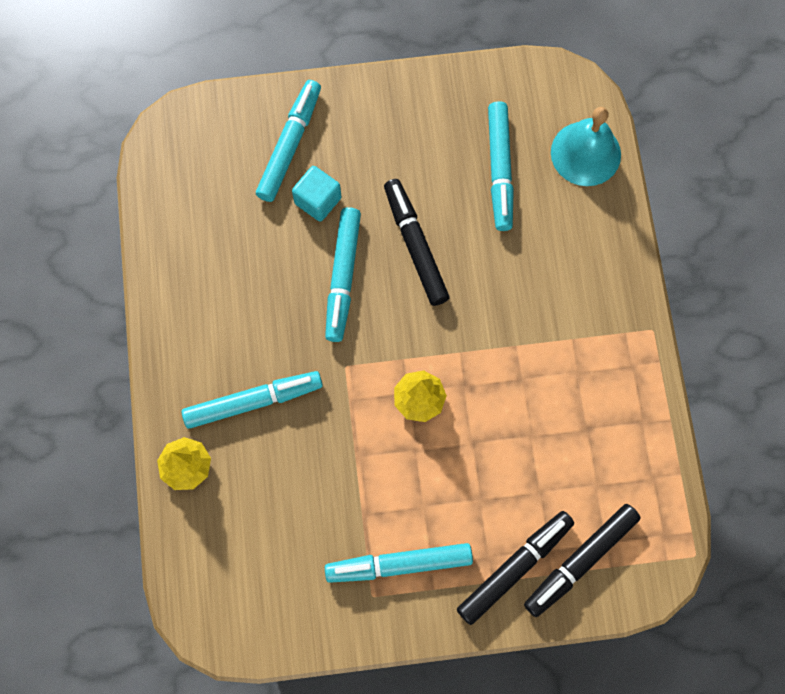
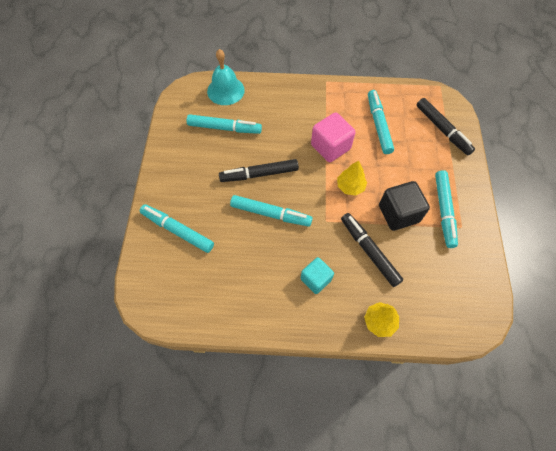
camera: 80 degrees left, 10 degrees down
(253, 401) = (341, 275): turquoise marker -> turquoise marker (378, 125)
(318, 200) = (219, 220): turquoise cube -> turquoise cube (315, 279)
(379, 485) = (398, 214): none -> black cube
(496, 356) = (330, 147): none -> pink cube
(515, 568) = (446, 158): black marker -> black marker (369, 251)

